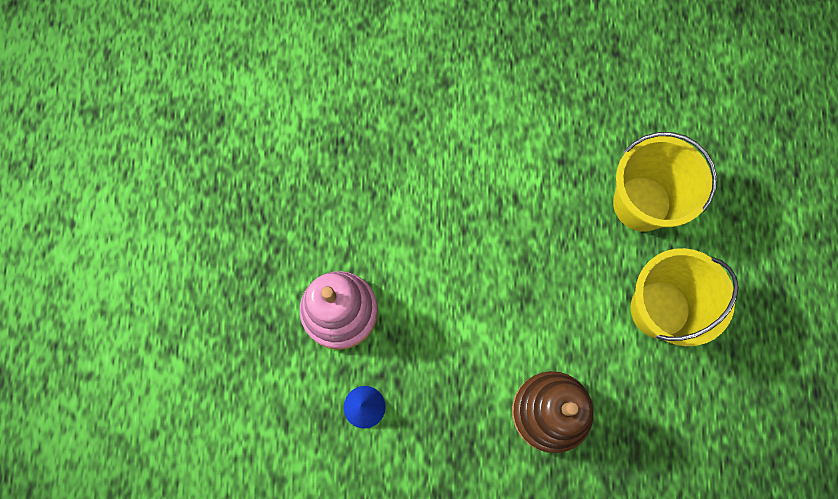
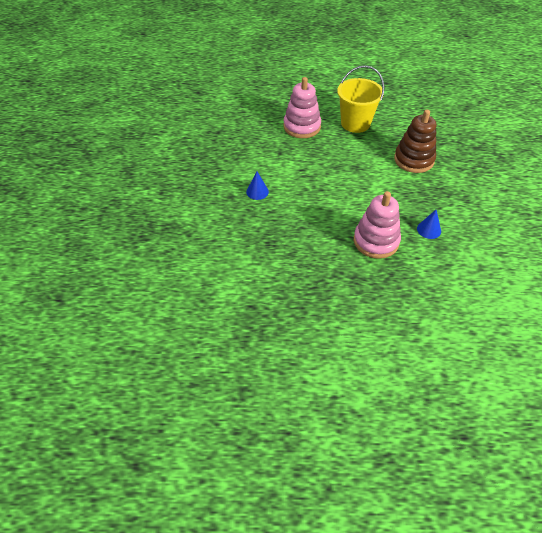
camera: 90 degrees left, 25 degrees down
(456, 124) = (257, 192): none -> blue cone
(641, 203) = (302, 127): yellow bucket -> pink stacking toy

